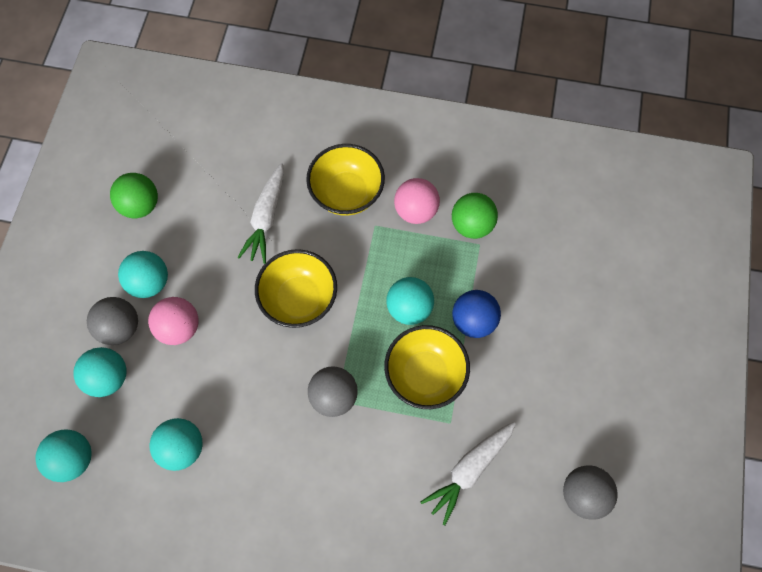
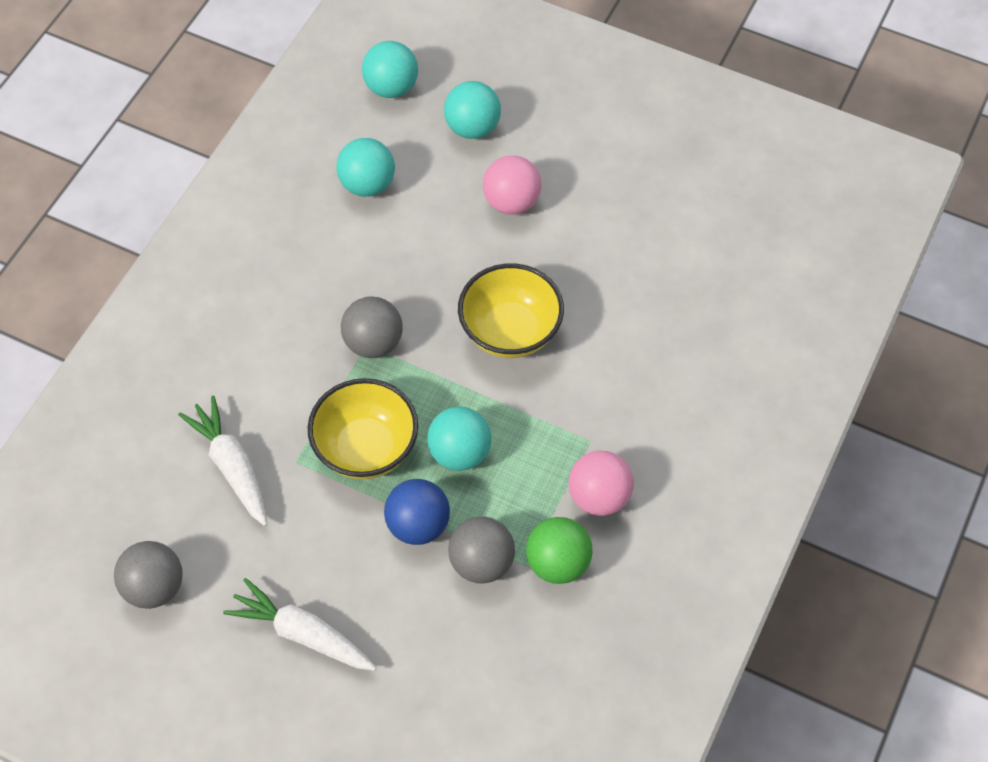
camera: 105 degrees right, 10 degrees down
(120, 327) = (529, 145): grey ball -> grey ball (481, 563)
(141, 205) = (688, 185): green ball -> none
(150, 282) = (579, 181): turquoise ball -> none
(266, 217) = (635, 317): white carrot -> white carrot (302, 634)
(347, 193) = (647, 418): yellow bowl -> none

